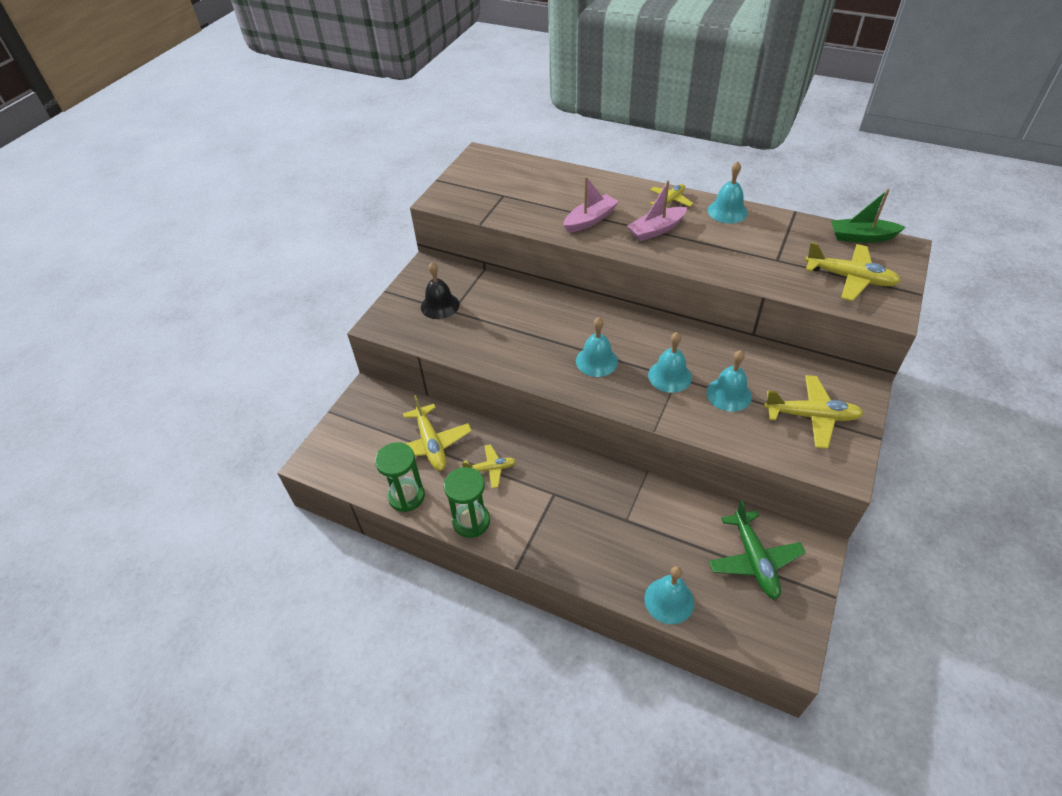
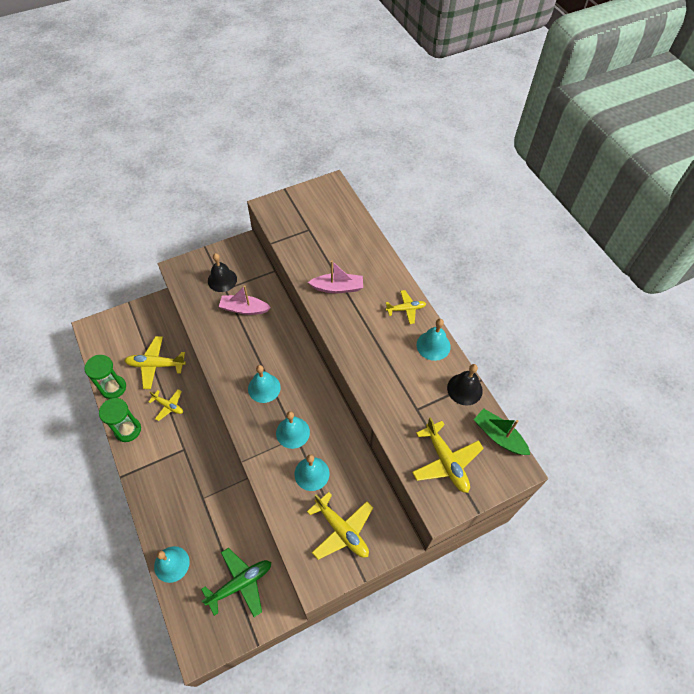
camera: 35 degrees right, 10 degrees up
(431, 444) = (155, 365): yellow plane -> yellow plane turned 75 degrees clockwise
(656, 230) = (369, 326): pink boat -> pink boat (244, 309)
(754, 560) = (240, 583): green plane -> green plane turned 150 degrees counterclockwise
(792, 224) = (464, 389): none -> black bell

